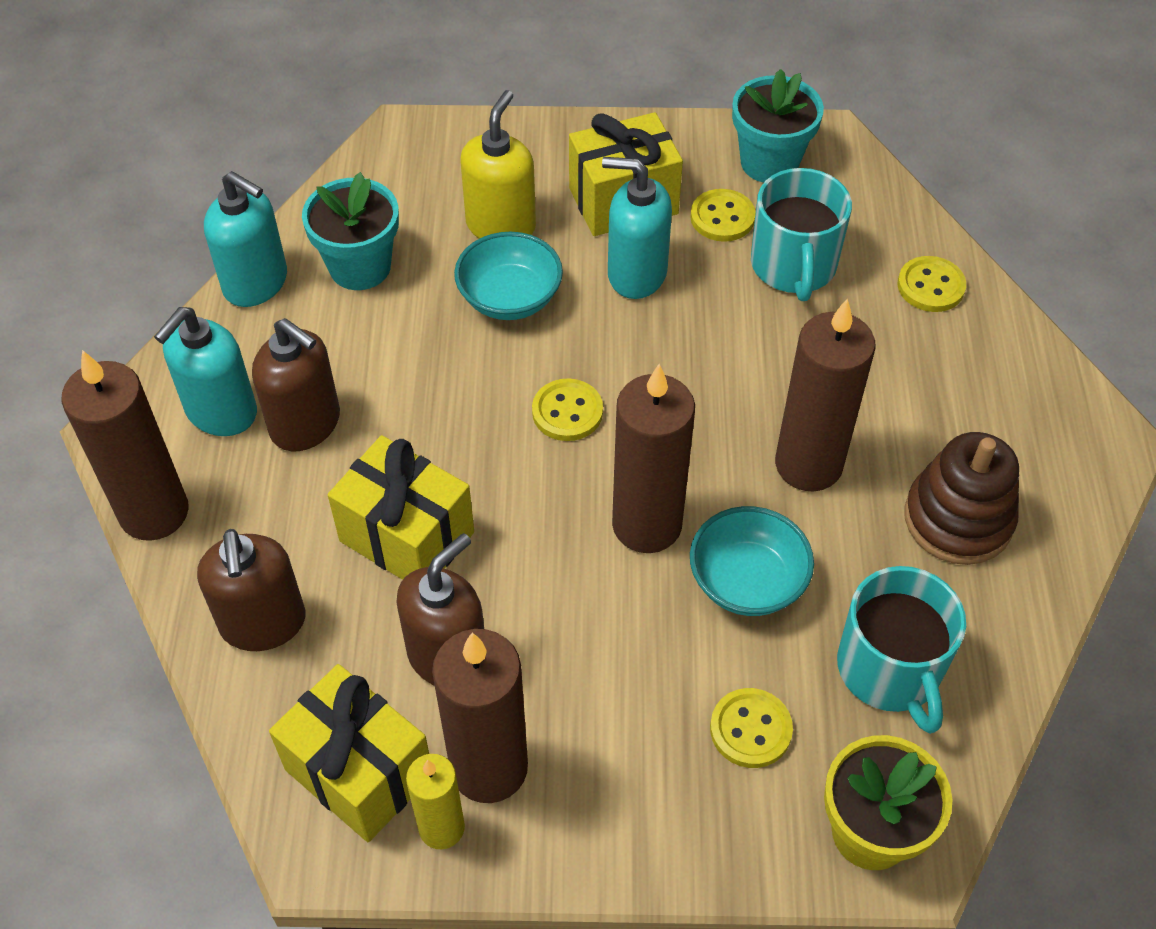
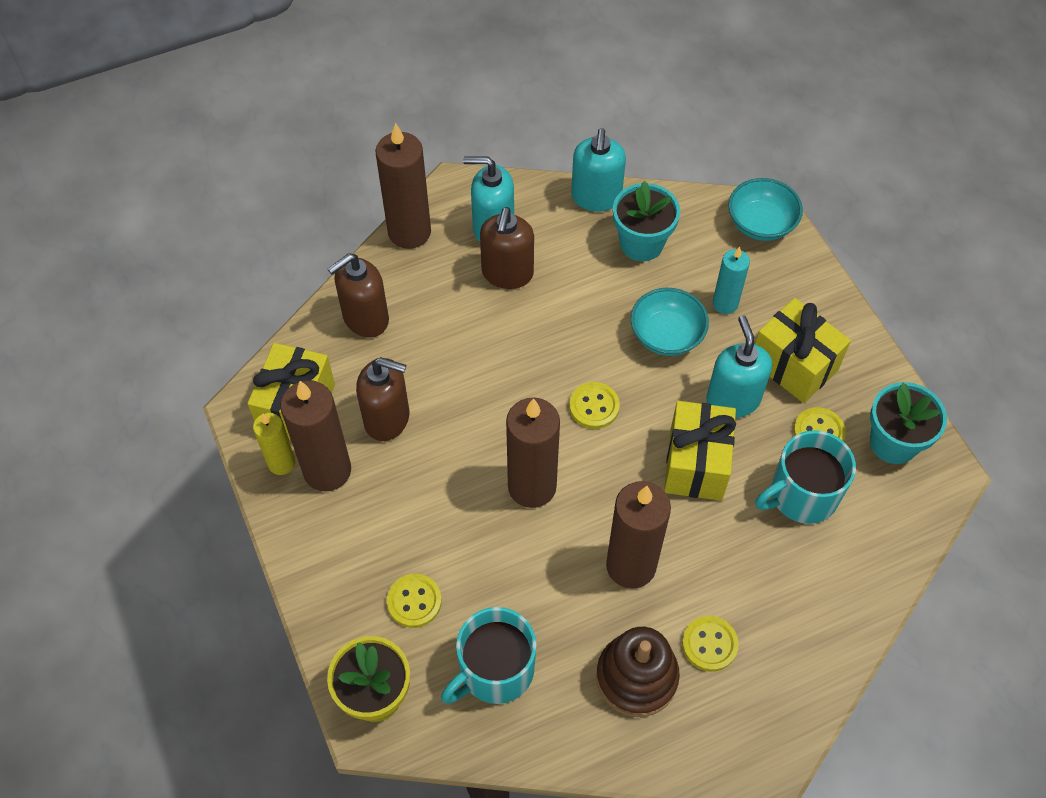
camera: 65 degrees right, 5 degrees up
(407, 537) = (456, 361): yellow gift -> yellow gift (695, 464)
(501, 225) = (725, 303): yellow soap dispenser -> turquoise candle
(747, 581) = (519, 561): turquoise bowl -> turquoise bowl (761, 224)
(930, 286) = (840, 593): yellow button -> yellow button (709, 644)

